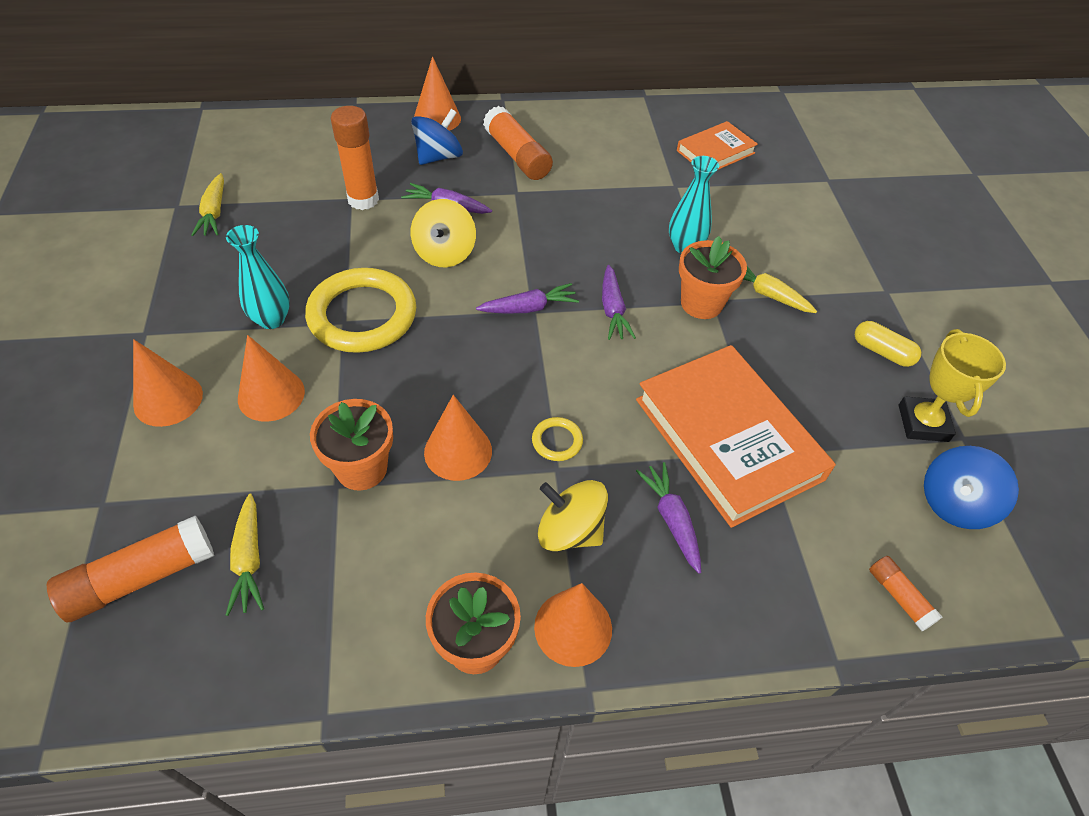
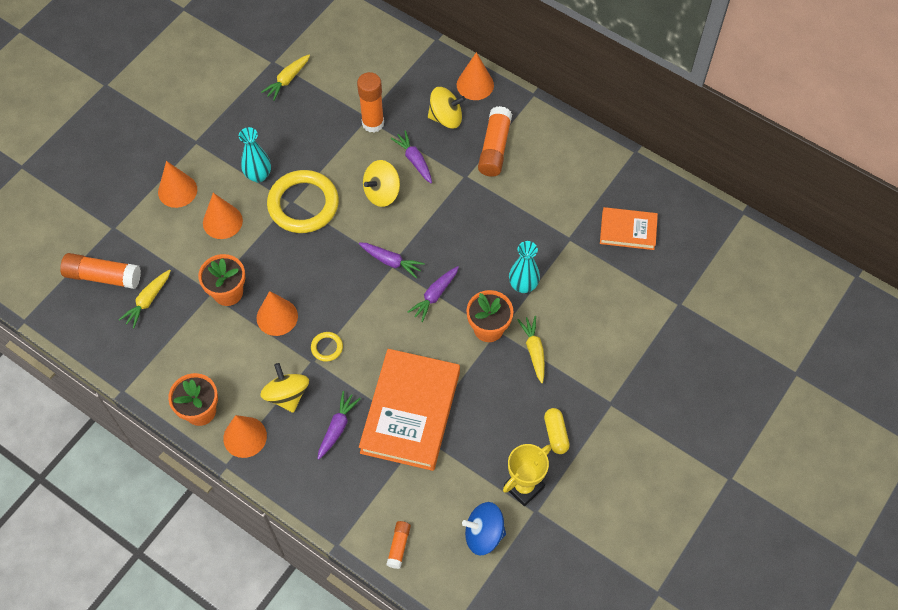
camera: 45 degrees right, 10 degrees up
(438, 157) = (446, 118): blue spinning top -> yellow spinning top

